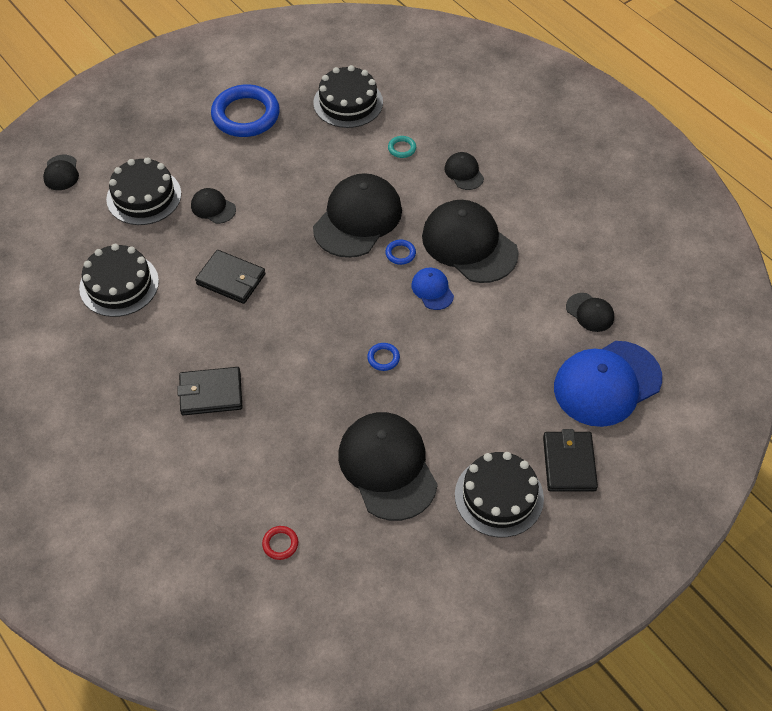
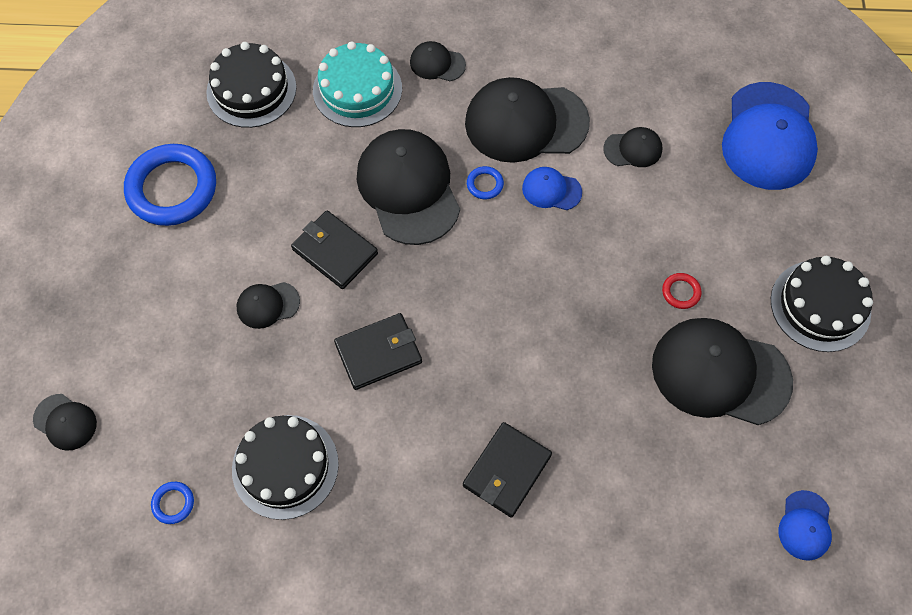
camera: 50 degrees left, 10 degrees up
(144, 196) = (186, 360): black cake -> none
(280, 544) = (735, 528): red ring -> red ring (681, 292)
(318, 585) = (805, 525): none -> blue cap
(383, 358) = (595, 287): blue ring -> blue ring (173, 503)
(402, 148) = (357, 89): turquoise ring -> turquoise cake
(569, 463) = (827, 227): black wallet -> black wallet (335, 252)
(590, 312) = (684, 91): black cap -> black cap (633, 149)

